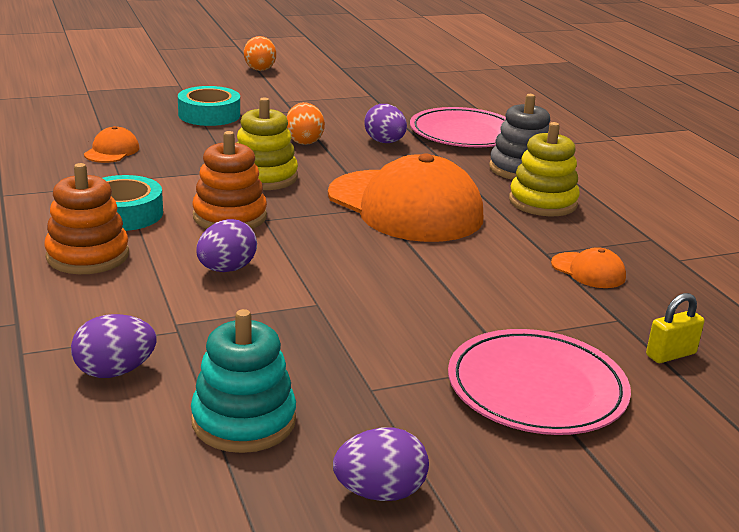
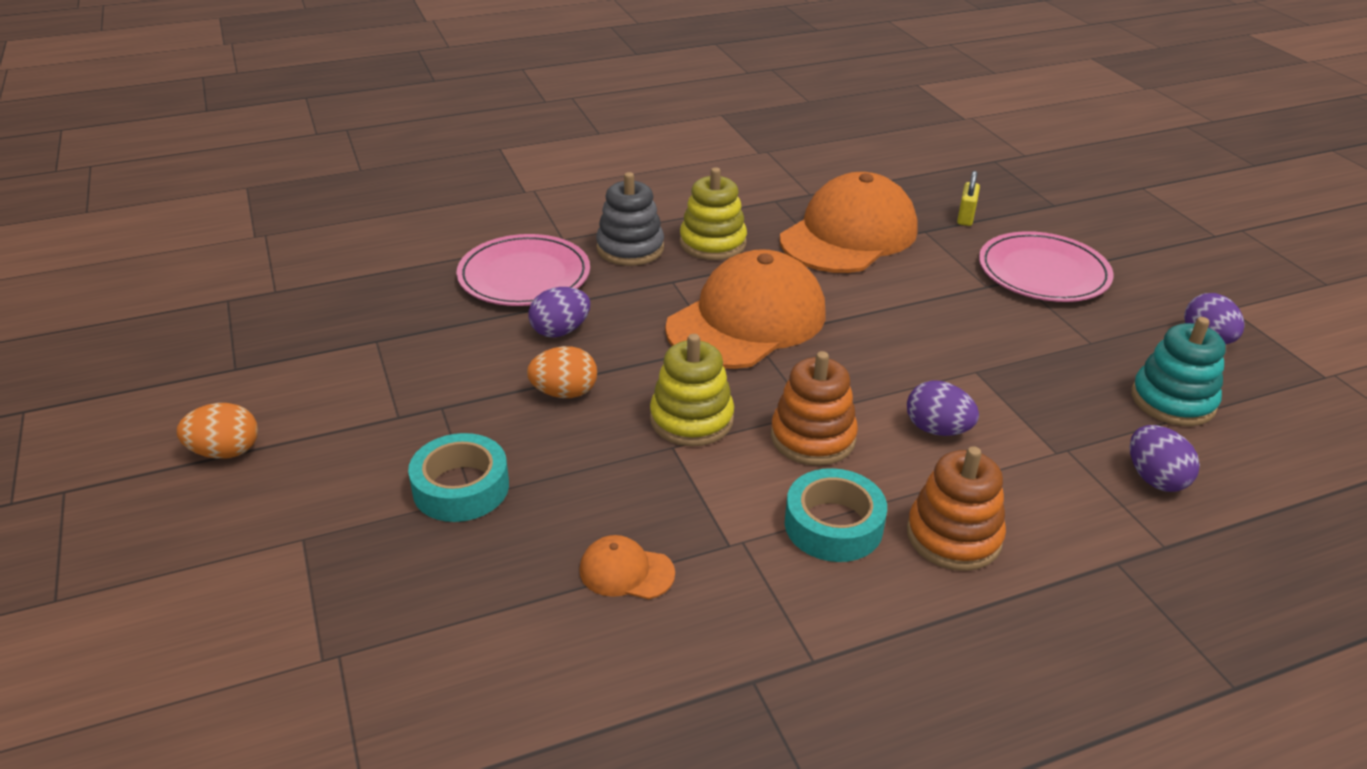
camera: 90 degrees left, 10 degrees up
(588, 271) = (849, 234): orange cap -> orange cap, size x2.44
(670, 354) = (965, 217): yellow padlock -> yellow padlock turned 45 degrees clockwise

